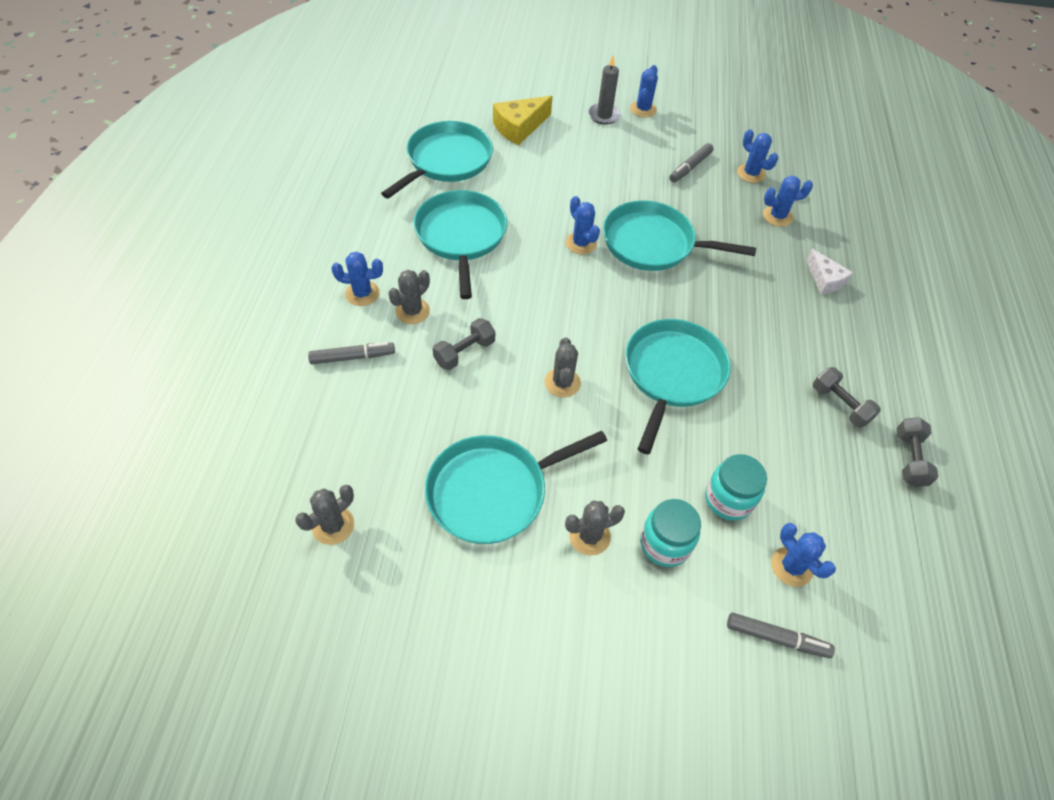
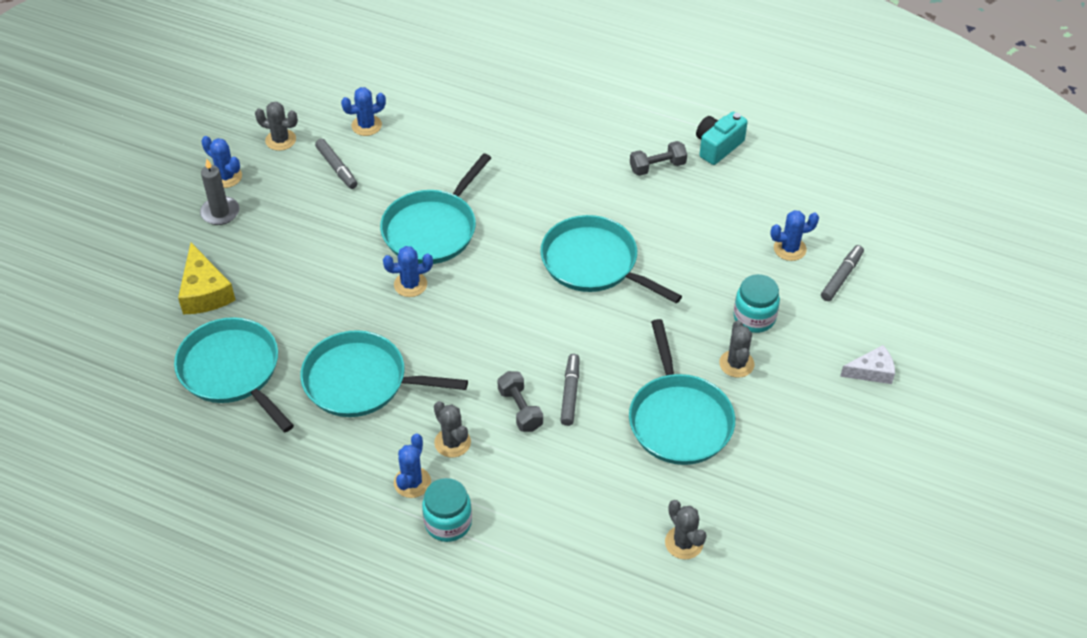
camera: 70 degrees left, 5 degrees down
(352, 357) = (496, 503): grey marker -> grey marker (570, 393)
(562, 383) = (579, 343): grey cactus -> grey cactus (280, 140)
(728, 499) = (725, 266): turquoise jar -> turquoise jar (448, 523)
(777, 216) = (433, 127): blue cactus -> none
(825, 280) = (523, 125): white cheese -> white cheese (871, 371)
(909, 459) = (718, 147): grey dumbbell -> turquoise camera

